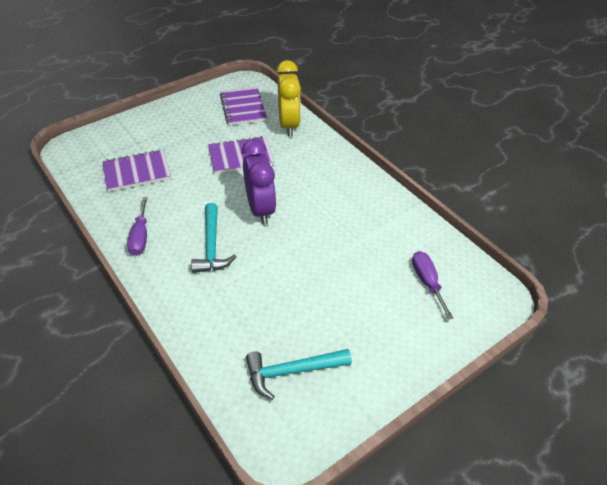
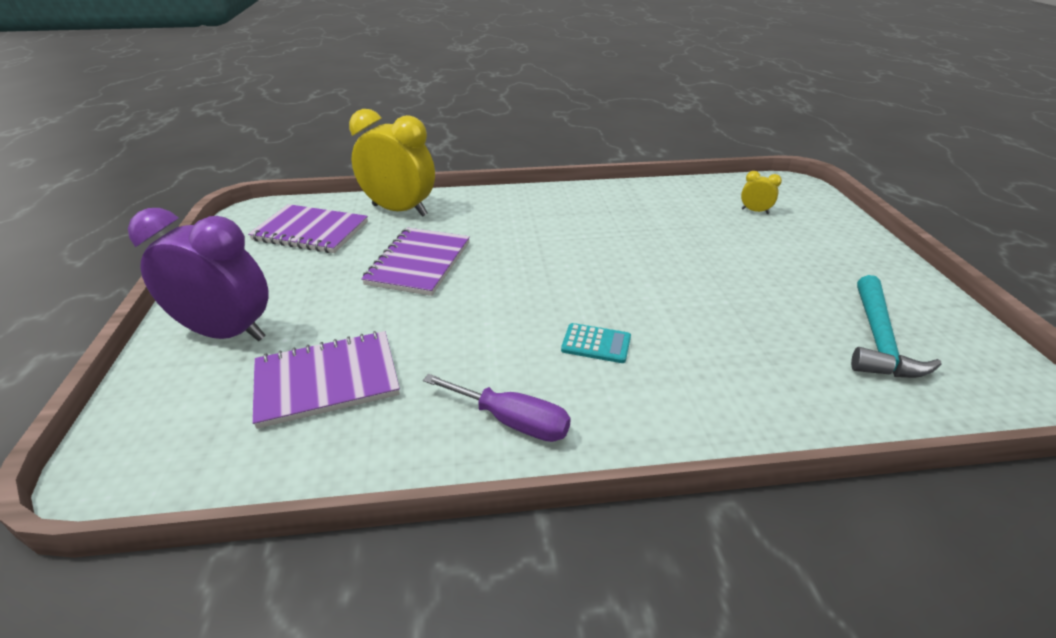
camera: 60 degrees left, 10 degrees down
(137, 172) = (327, 380): purple notebook -> purple notebook turned 60 degrees clockwise
(212, 246) = (596, 344): turquoise hammer -> turquoise calculator
(260, 209) = (550, 278): purple clock -> purple clock (227, 333)
(427, 282) = (755, 211): purple screwdriver -> yellow clock

